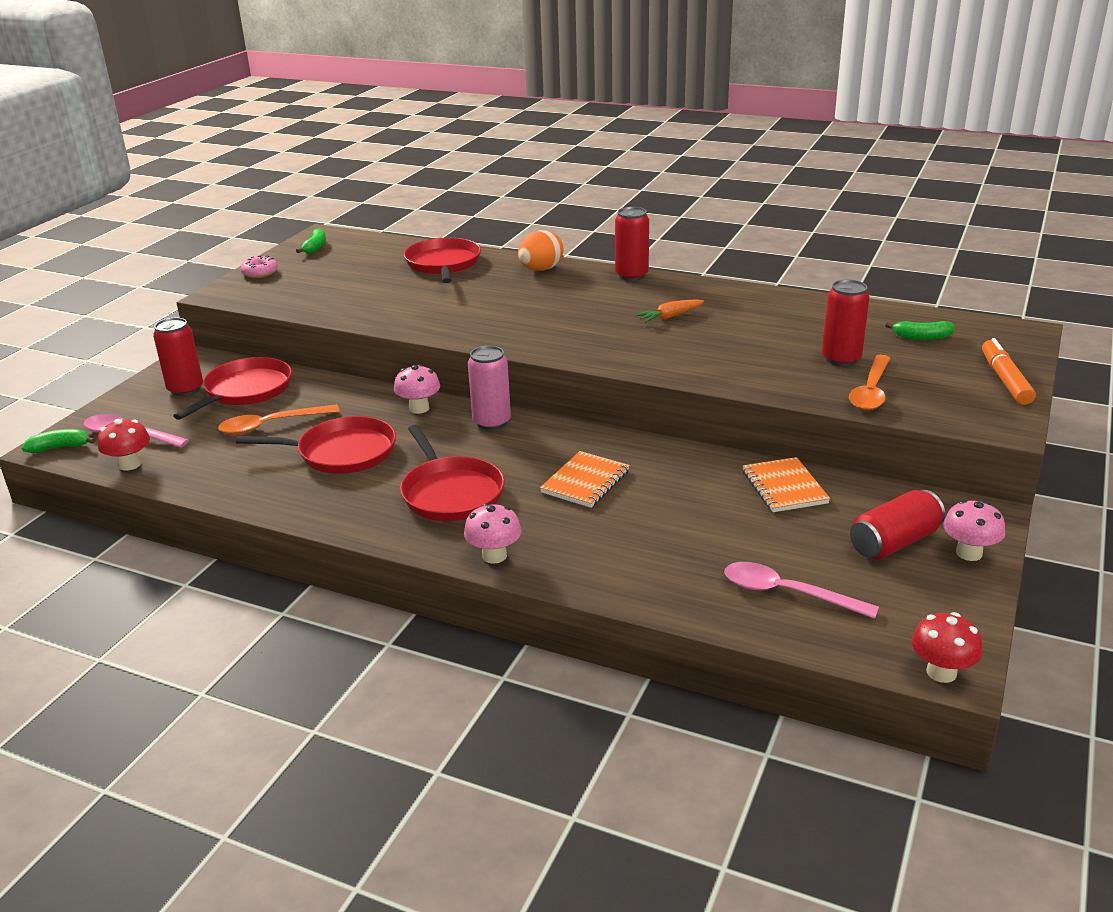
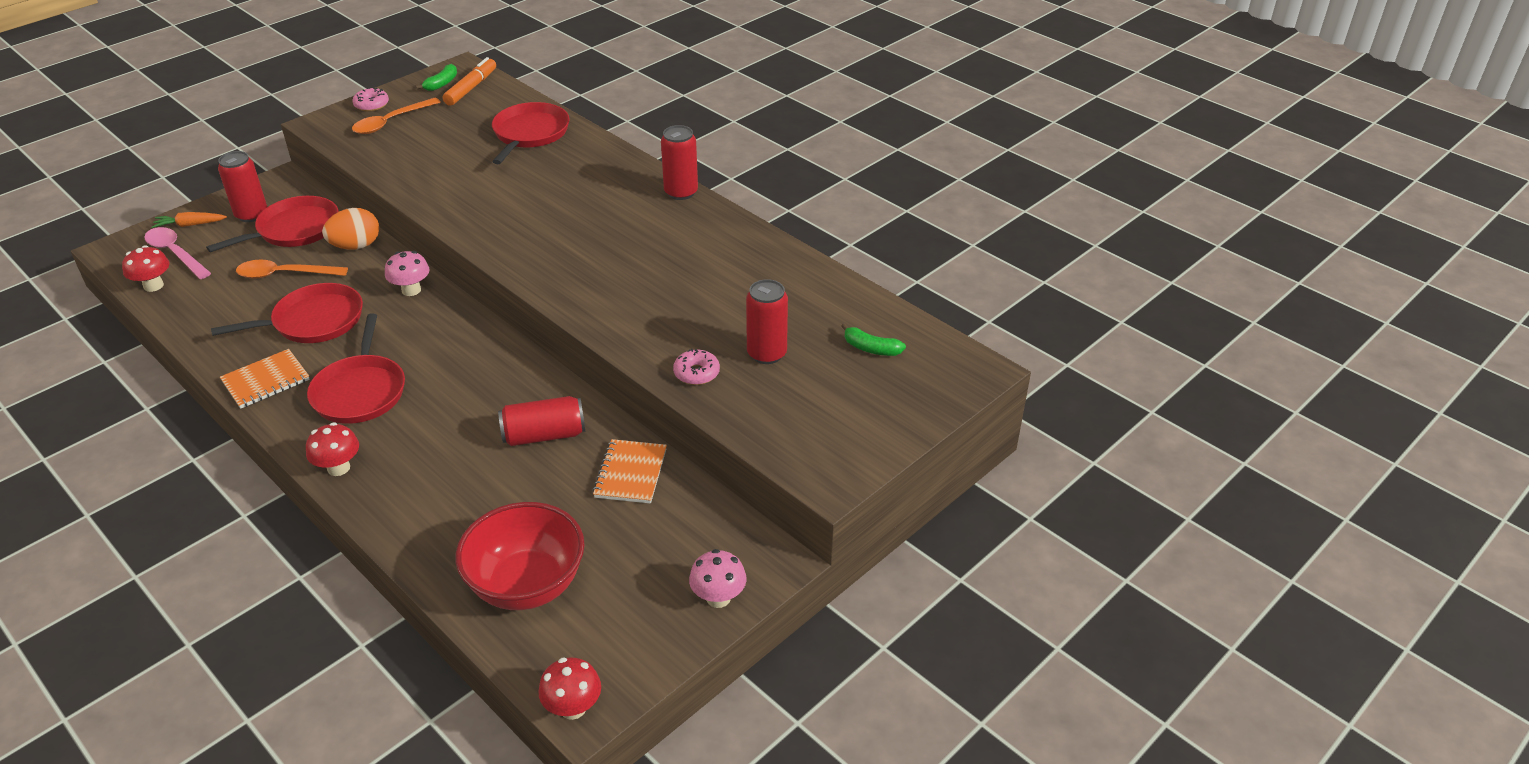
camera: 20 degrees right, 10 degrees up
(60, 447) = (119, 252): green banana -> none
(341, 452) = (313, 321): red pan -> red pan turned 45 degrees counterclockwise
(491, 422) = (455, 323): pink can -> none
(494, 556) = (338, 468): pink mushroom -> red mushroom
(541, 269) = (607, 163): orange egg -> orange egg (356, 246)
(585, 482) = (473, 413): orange notebook -> orange notebook (266, 381)
(670, 317) = (665, 256): orange carrot -> orange carrot (190, 225)
(787, 593) = (527, 585): pink spoon -> red bowl
(798, 384) = (696, 373): none -> pink donut
(871, 391) = (753, 401): orange spoon -> orange spoon (391, 122)
(894, 543) = (665, 565): red can -> red can (544, 435)
(1005, 380) = (892, 426): orange marker -> orange marker (471, 88)

